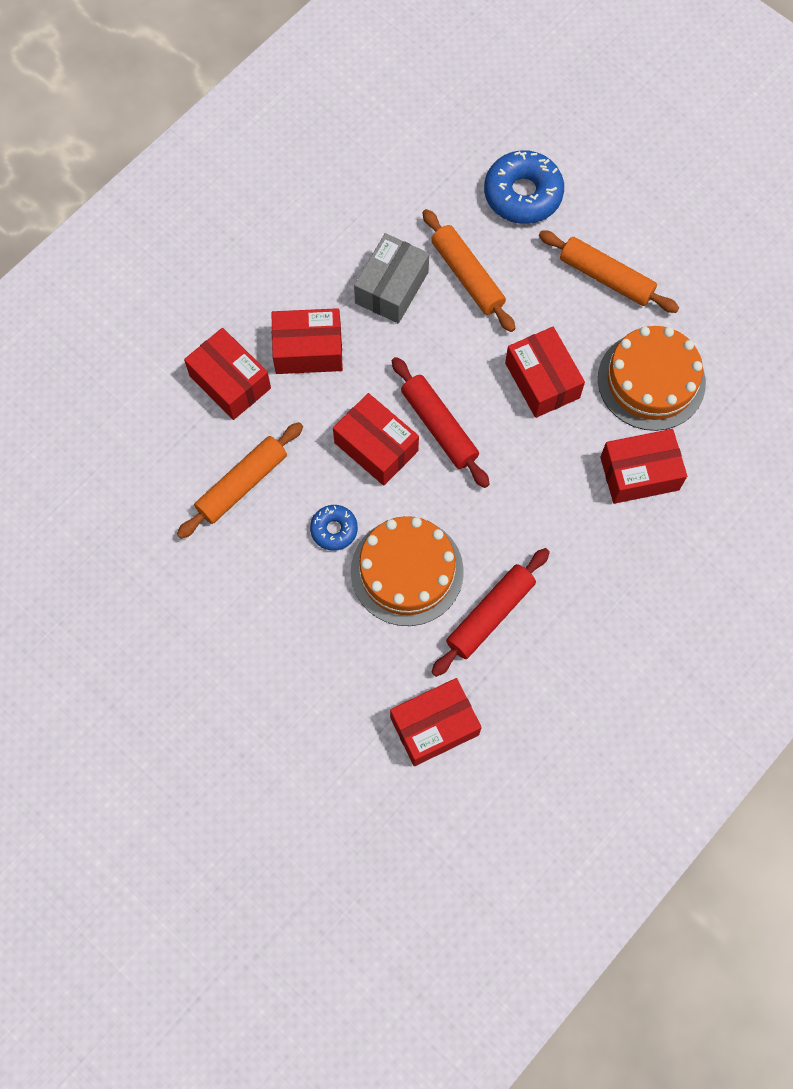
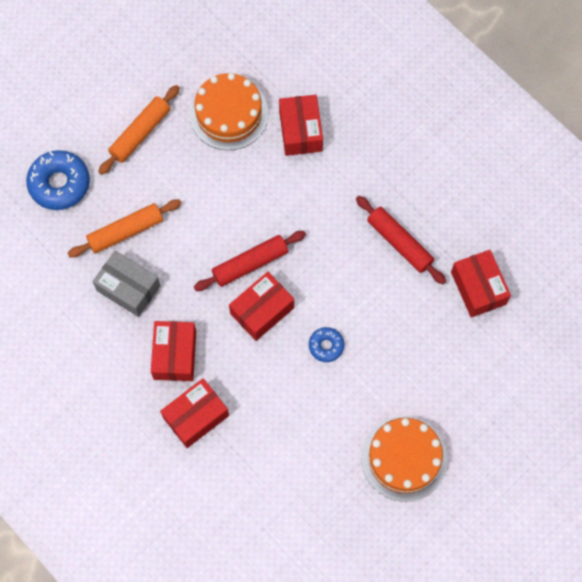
camera: 85 degrees left, 0 degrees up
(242, 484) = (283, 411): orange rolling pin -> none
(407, 571) = (362, 297): orange cake -> orange cake (404, 458)
(542, 380) = (220, 188): red box -> none

